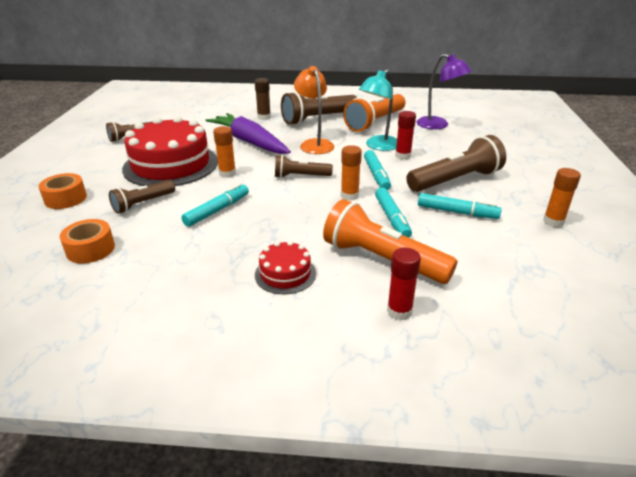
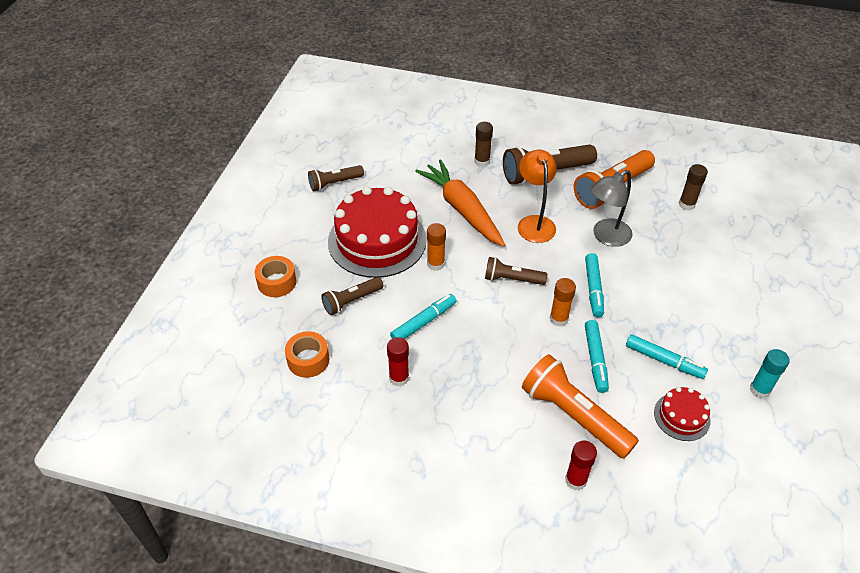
camera: 10 degrees right, 15 degrees up
(249, 142) = (462, 209): purple carrot -> orange carrot
(285, 274) = (482, 419): red cake -> red cake (682, 416)
(378, 146) = (606, 237): turquoise lamp -> grey lamp
(403, 156) = (630, 258): red glue stick -> red glue stick (399, 378)
(438, 125) = (686, 204): purple lamp -> brown glue stick
(455, 180) = (677, 310): brown flashlight -> none
(553, 222) = (759, 390): orange glue stick -> turquoise glue stick

